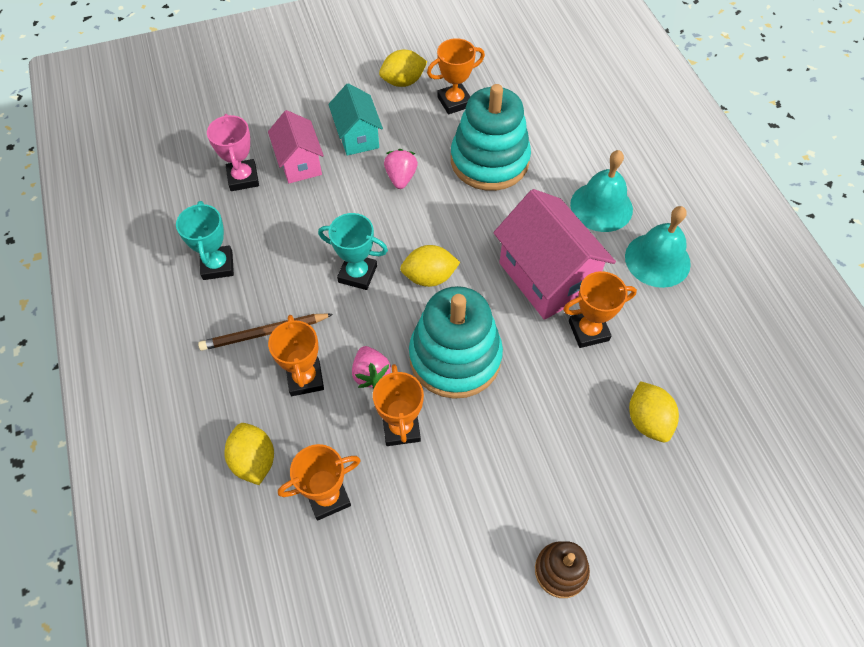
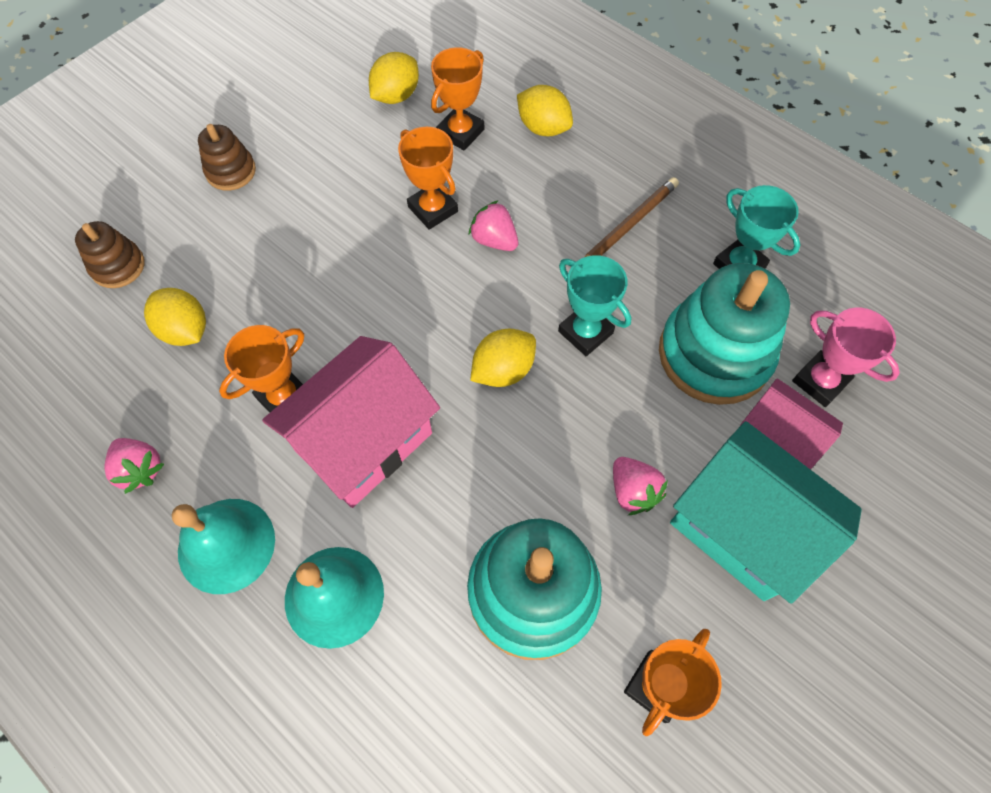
camera: 150 degrees right, 5 degrees up
(305, 378) = (554, 207): orange trophy -> none
(357, 136) = (741, 528): turquoise house -> turquoise house, size x1.66
(357, 274) = (585, 332): turquoise trophy -> turquoise trophy turned 60 degrees clockwise
(403, 82) = (764, 683): yellow lemon -> yellow lemon (396, 96)
(455, 357) = (420, 296): turquoise stacking toy -> turquoise stacking toy (714, 354)
(546, 277) = (364, 442): pink house -> pink house turned 75 degrees counterclockwise
(693, 513) = (118, 266): none -> brown stacking toy
(704, 330) = (140, 469): none -> pink strawberry

